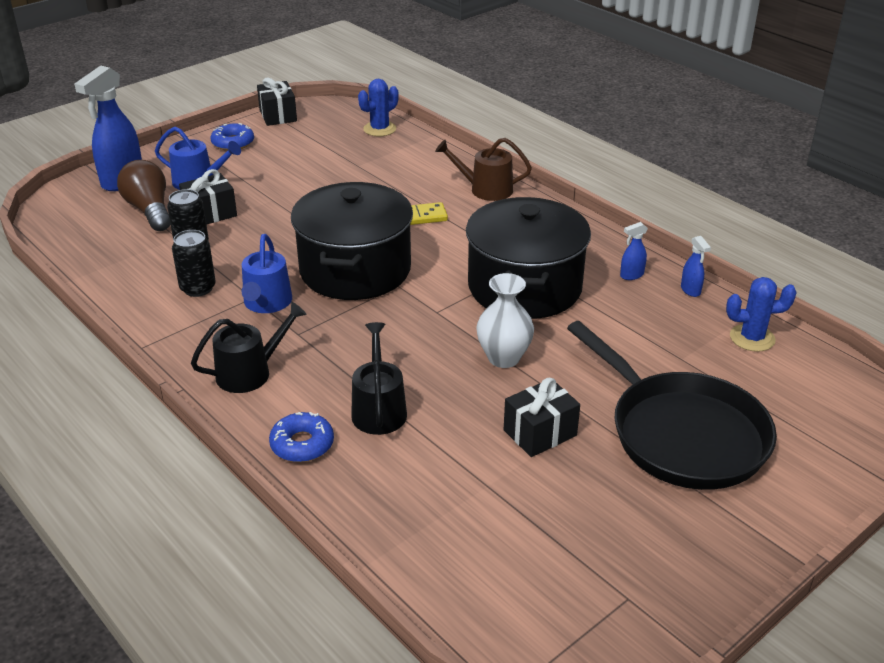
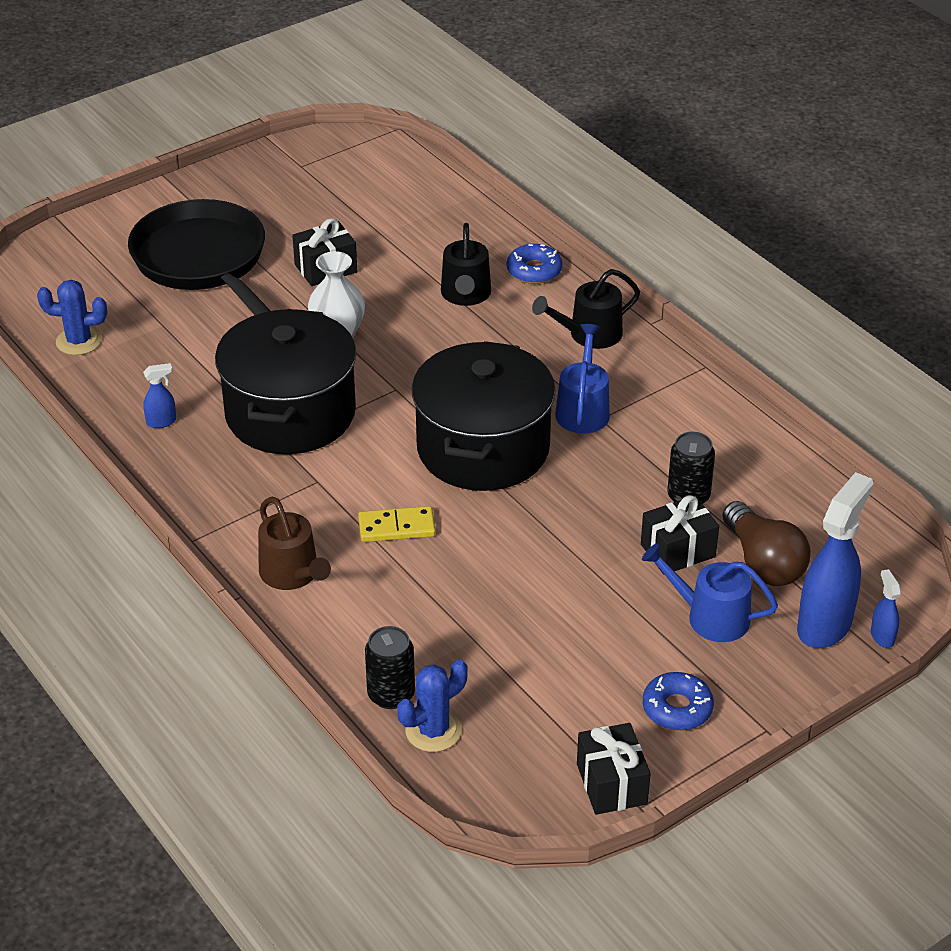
camera: 175 degrees left, 5 degrees up
(198, 288) = (665, 433): black can -> black can (391, 695)
(486, 189) = (292, 574): brown watering can -> brown watering can turned 45 degrees clockwise
(690, 290) = (106, 399): blue spray bottle -> blue spray bottle (882, 636)

